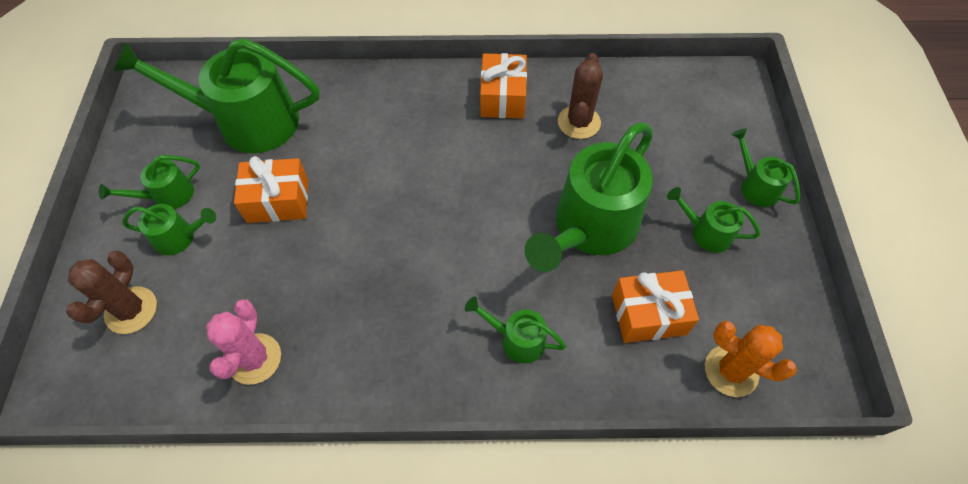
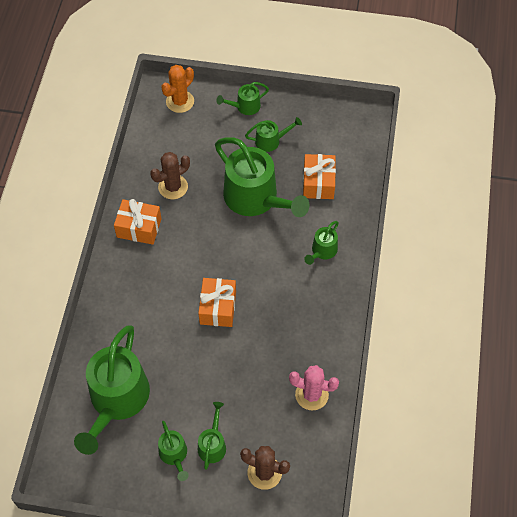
camera: 80 degrees left, 0 degrees up
(278, 201) = (195, 379): orange gift -> orange gift (218, 308)
(579, 122) = (173, 187): brown cactus -> brown cactus turned 60 degrees counterclockwise
(705, 232) = (271, 141): green watering can -> green watering can turned 135 degrees counterclockwise
(731, 371) = (357, 154): orange cactus -> orange cactus (180, 101)

